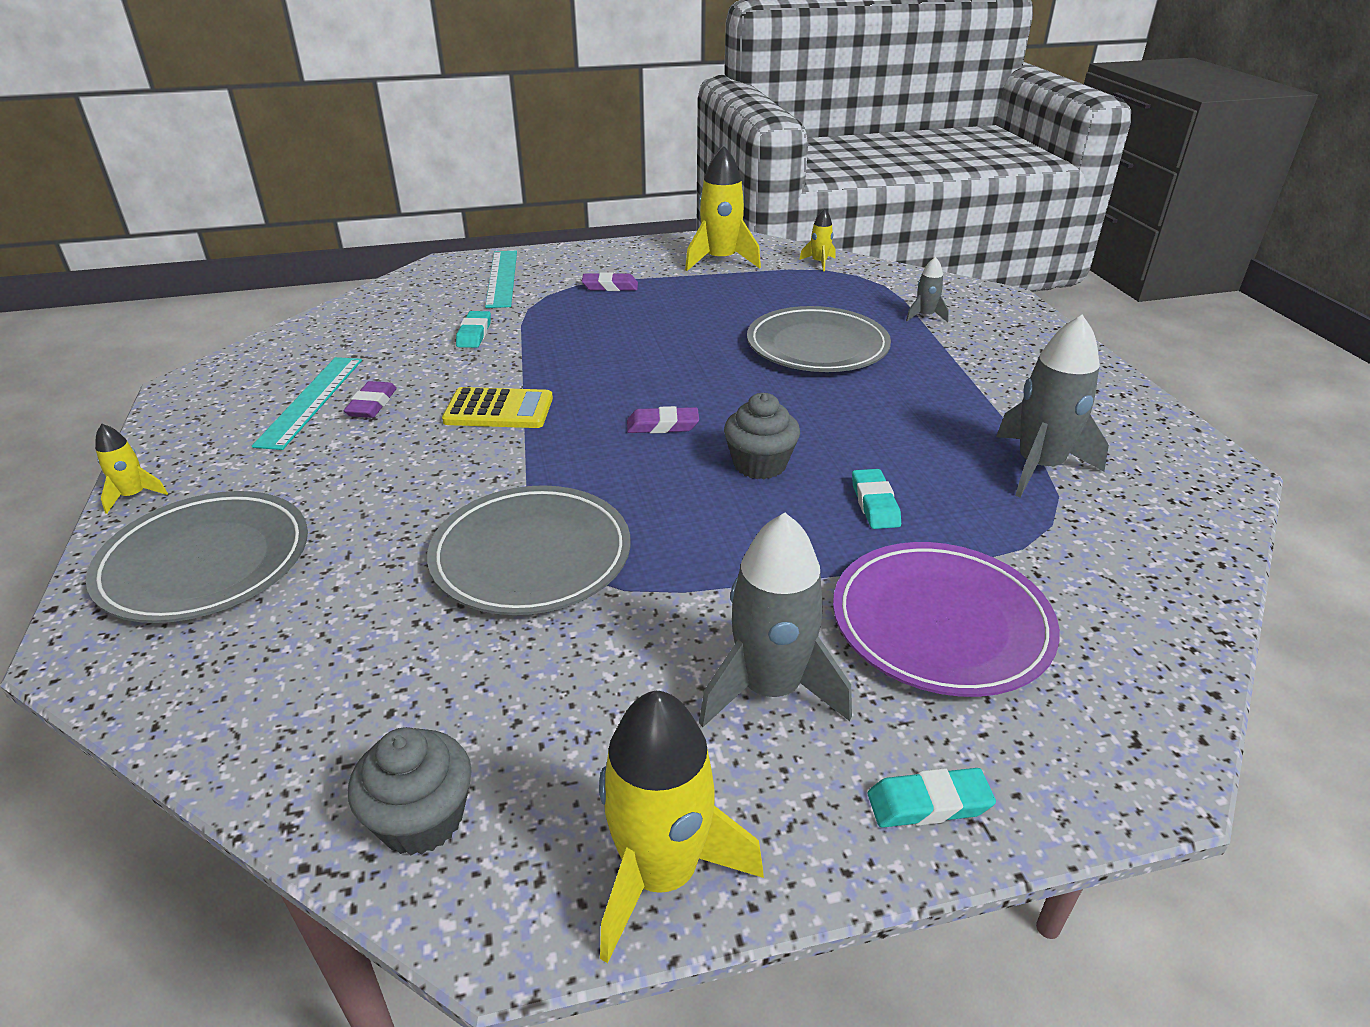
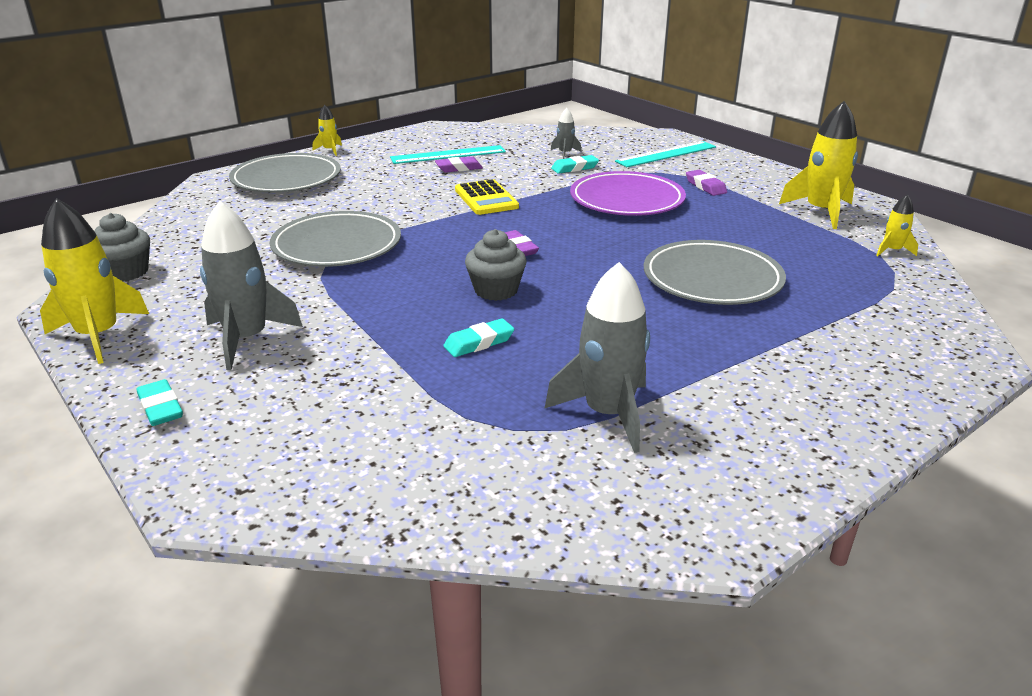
camera: 65 degrees right, 5 degrees down
(925, 316) = (852, 319): grey rocket -> grey rocket (565, 153)
(941, 624) = (341, 390): purple plate -> purple plate (627, 200)

